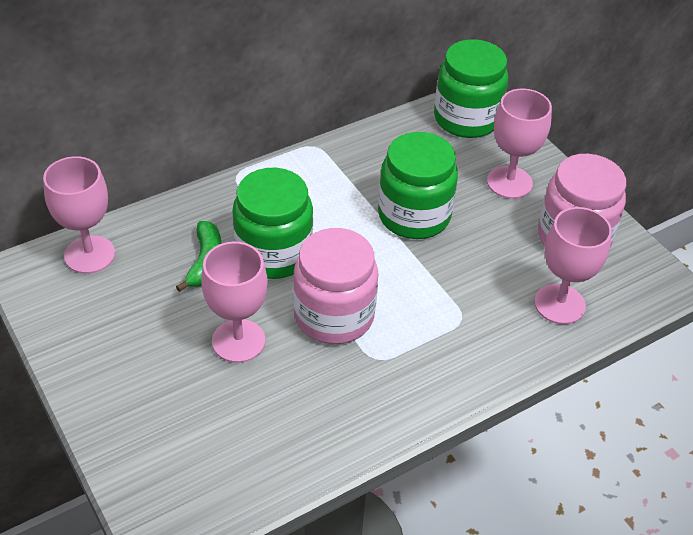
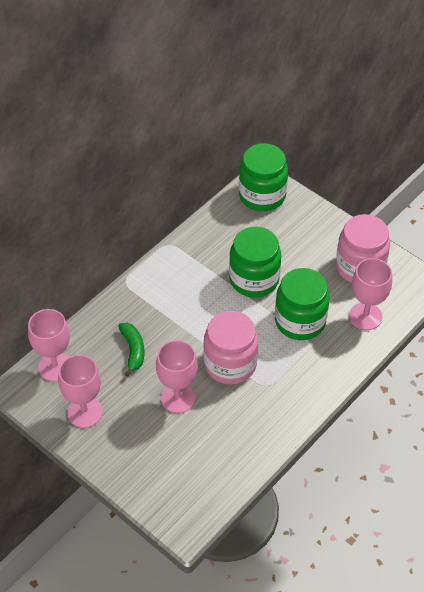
camera: 15 degrees left, 5 degrees up
(273, 253) = (174, 332): green jar -> green jar (300, 321)
(509, 182) = (307, 237): pink goblet -> pink goblet (85, 412)

